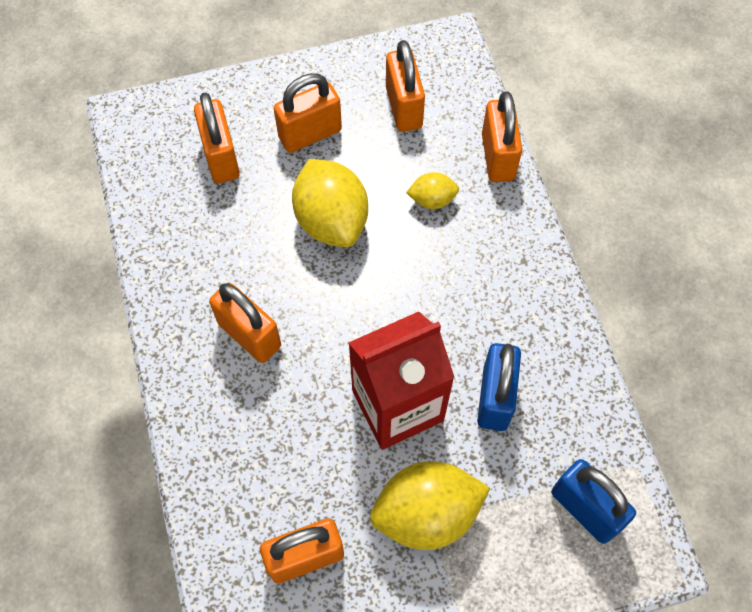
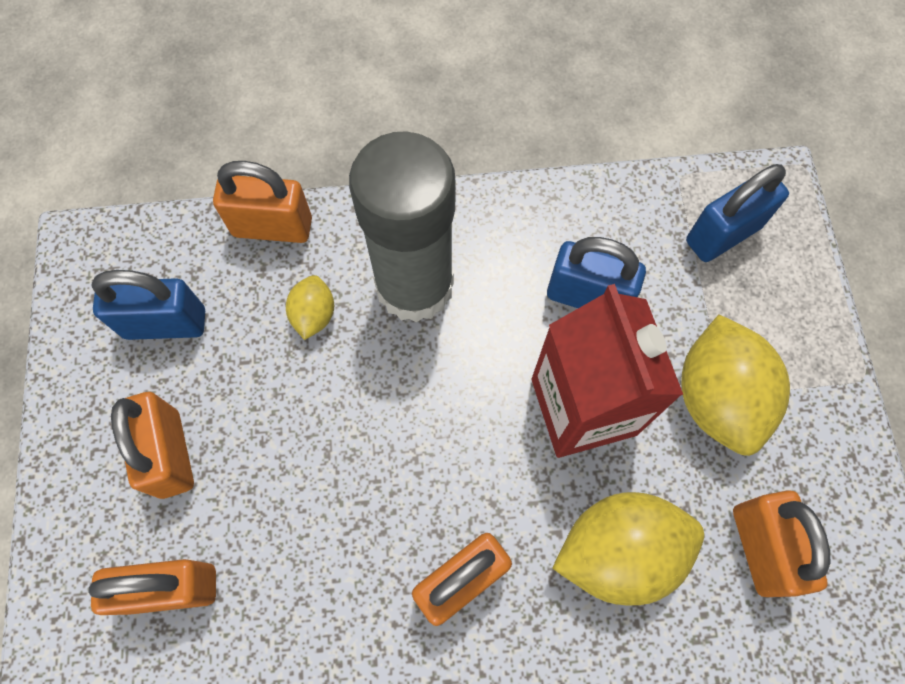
camera: 80 degrees left, 5 degrees up
(331, 220) = (313, 445): yellow lemon -> yellow lemon (619, 551)
(404, 107) = (165, 323): orange padlock -> blue padlock
(472, 264) = (414, 286): none -> grey glue stick

